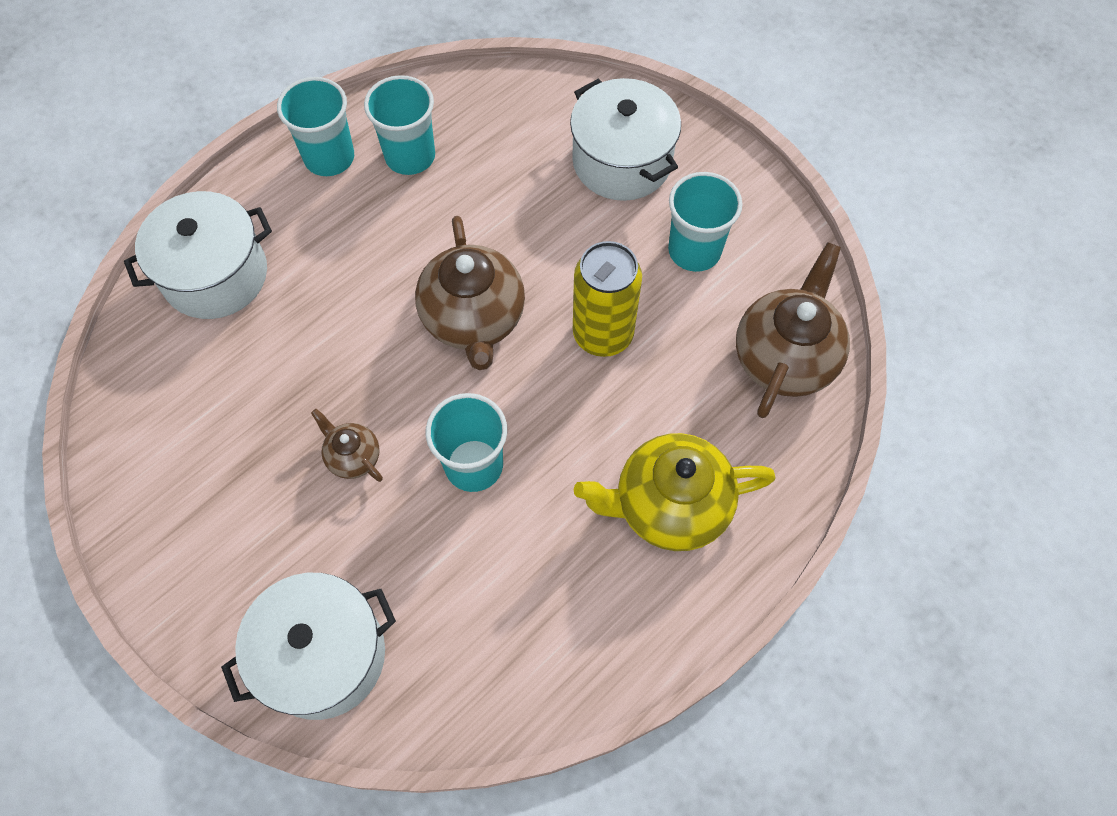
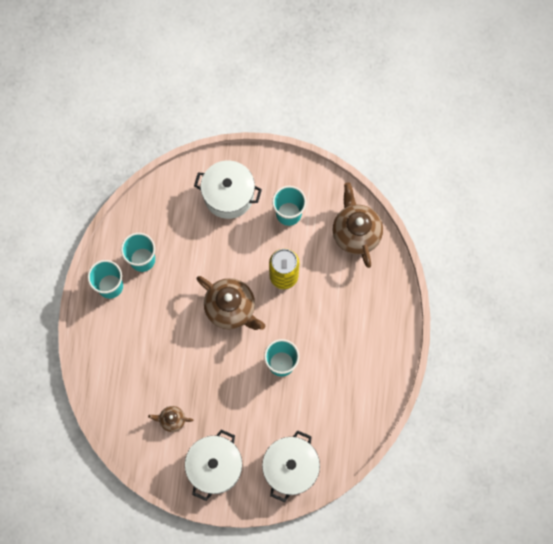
camera: 40 degrees left, 10 degrees up
(215, 275) = (115, 371): white pot -> white pot (215, 467)
(353, 457) = (236, 395): brown teapot -> brown teapot (172, 420)
(669, 506) = (360, 322): yellow teapot -> none

